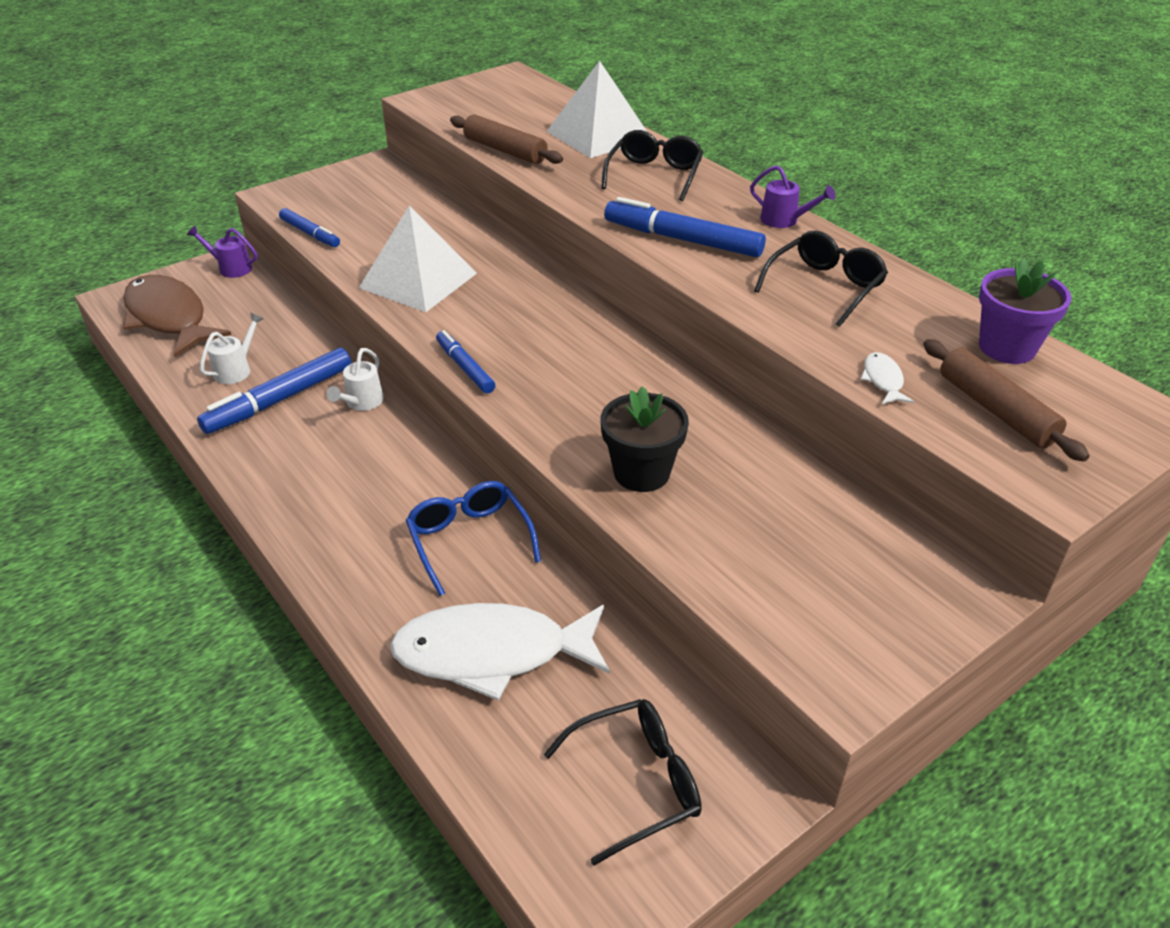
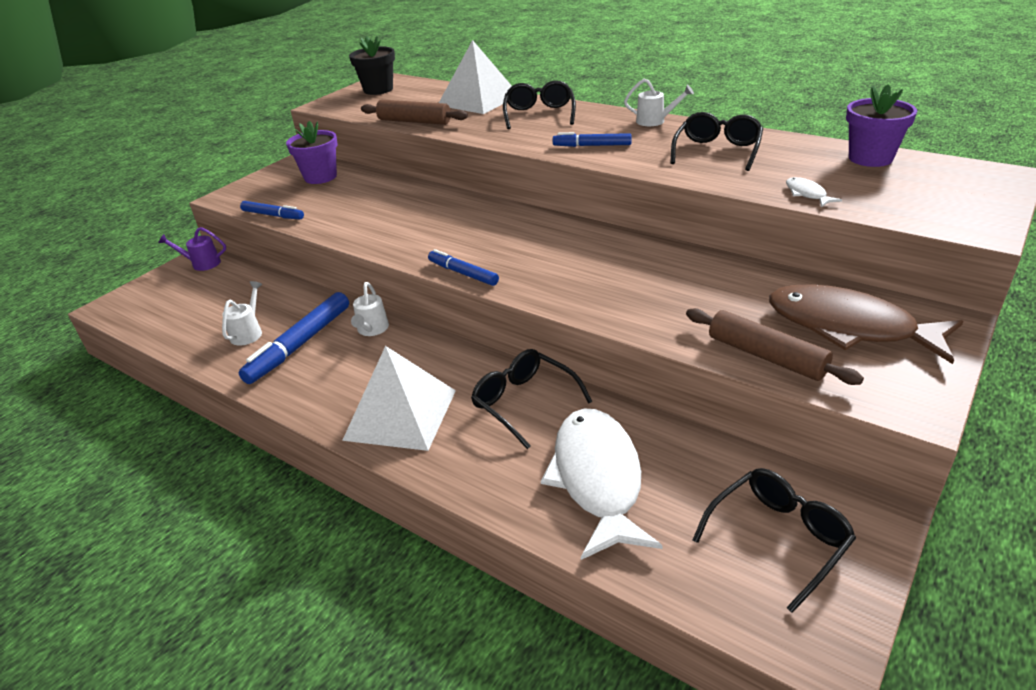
camera: 15 degrees left, 5 degrees down
(169, 318) = (165, 310): brown fish -> brown fish (849, 327)
(387, 192) = (320, 177): none -> purple flower pot
(418, 280) = (384, 226): white pyramid -> white pyramid (401, 414)
(469, 540) = (523, 402): blue glasses -> black glasses
(492, 653) = (597, 479): white fish -> white fish turned 105 degrees clockwise
(641, 473) = (652, 308): black flower pot -> black flower pot (378, 90)
(682, 239) = (592, 145): blue marker -> blue marker, size x0.60
(784, 220) = (655, 121): purple watering can -> white watering can
(996, 410) = (898, 193): brown rolling pin -> brown rolling pin (766, 356)

